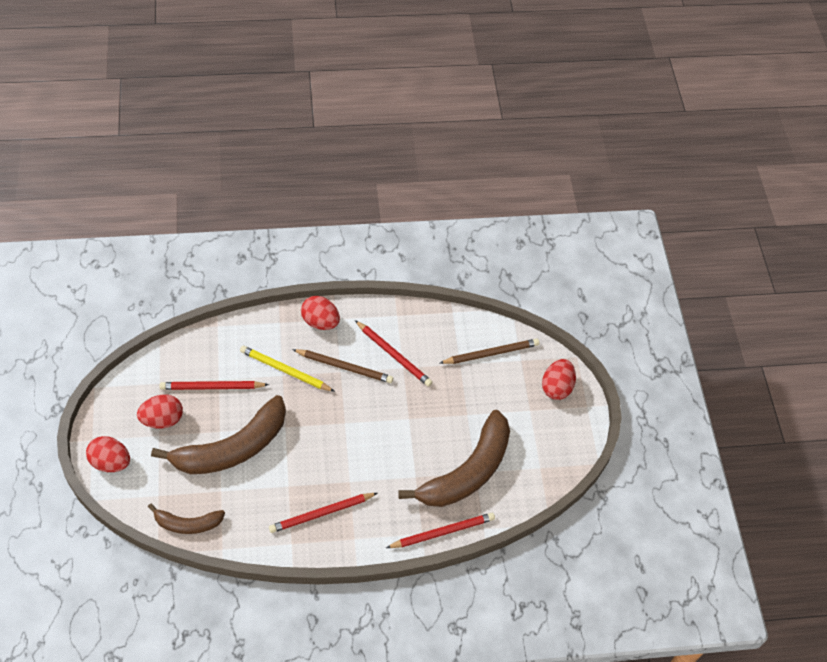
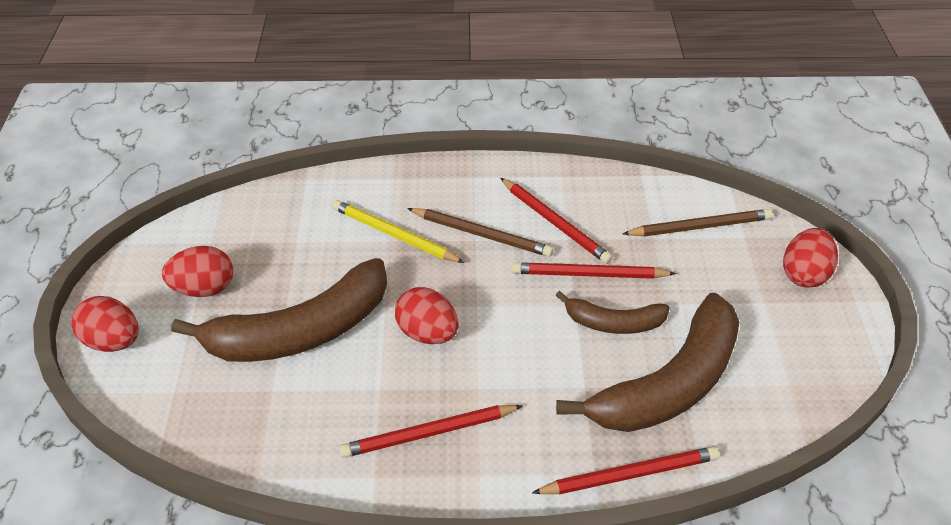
camera: 10 degrees right, 10 degrees down
(187, 524) = (210, 436): brown banana -> brown banana (613, 323)
(212, 387) = (285, 251): red pencil -> red pencil (589, 274)
(320, 322) = (451, 179): red egg -> red egg (427, 333)

